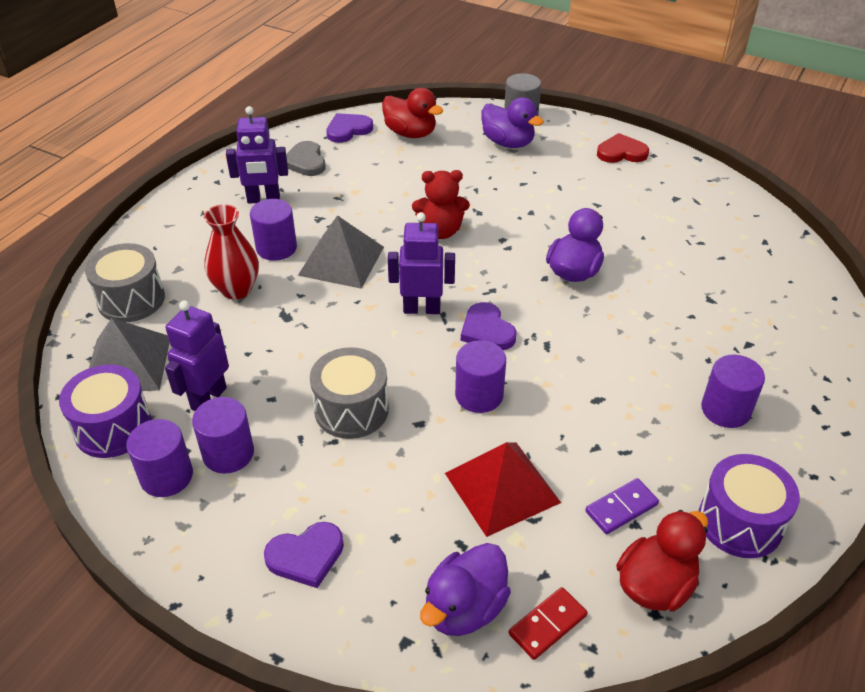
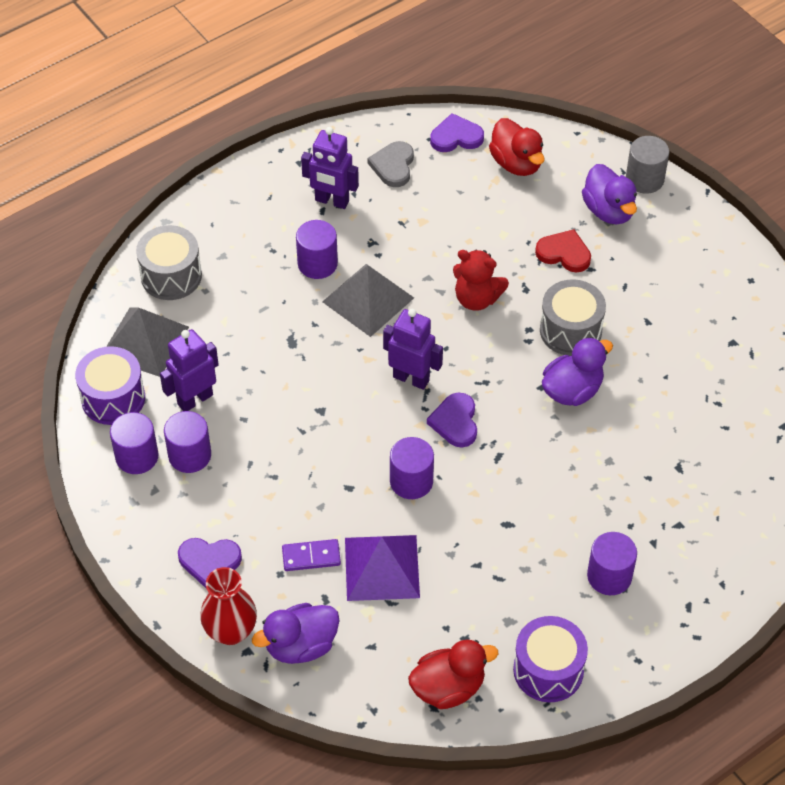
camera: 25 degrees right, 10 degrees up
(236, 289) = (263, 298): red vase -> red vase (231, 631)
(351, 409) = (301, 454): grey drum -> grey drum (570, 330)
(502, 487) = (382, 567): red pyramid -> purple pyramid
(547, 625) = (352, 681): red domino -> none
(621, 152) = (719, 265): red heart -> red heart (564, 253)
(621, 508) = (463, 621): purple domino -> purple domino (311, 557)

